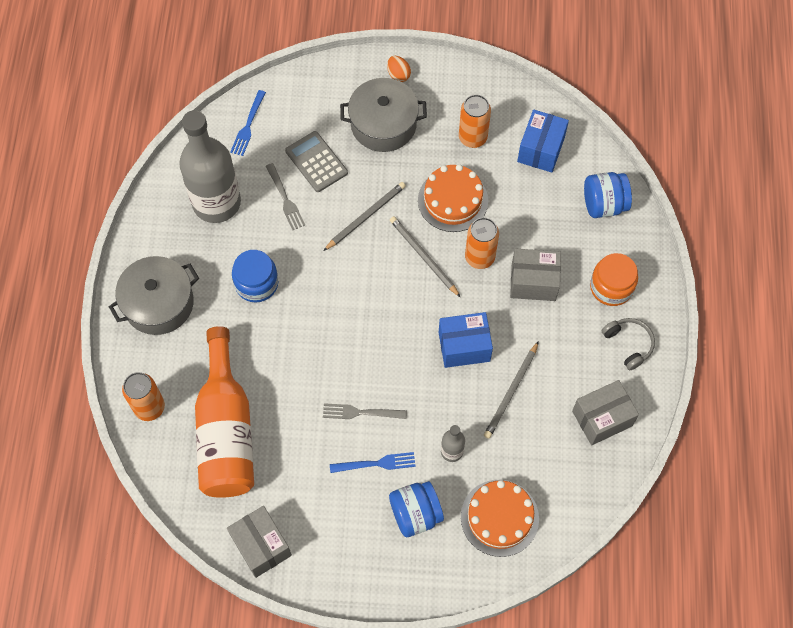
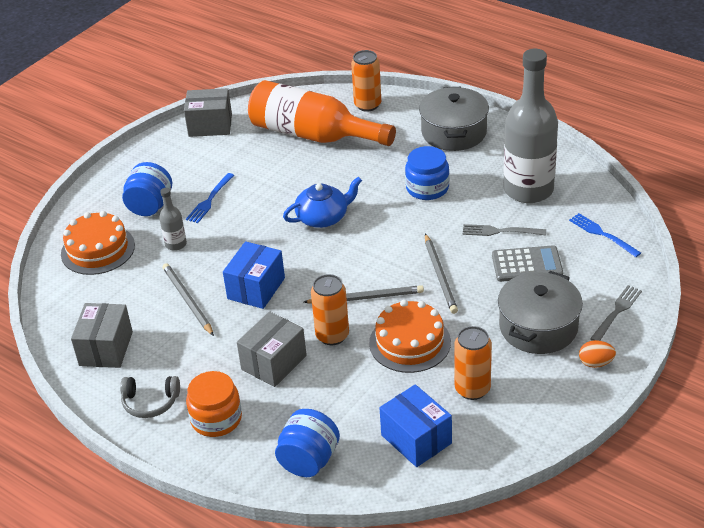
camera: 125 degrees right, 25 degrees down
(344, 347) = (323, 217): none -> blue teapot
(361, 412) = (258, 207): grey fork -> grey fork (616, 312)

